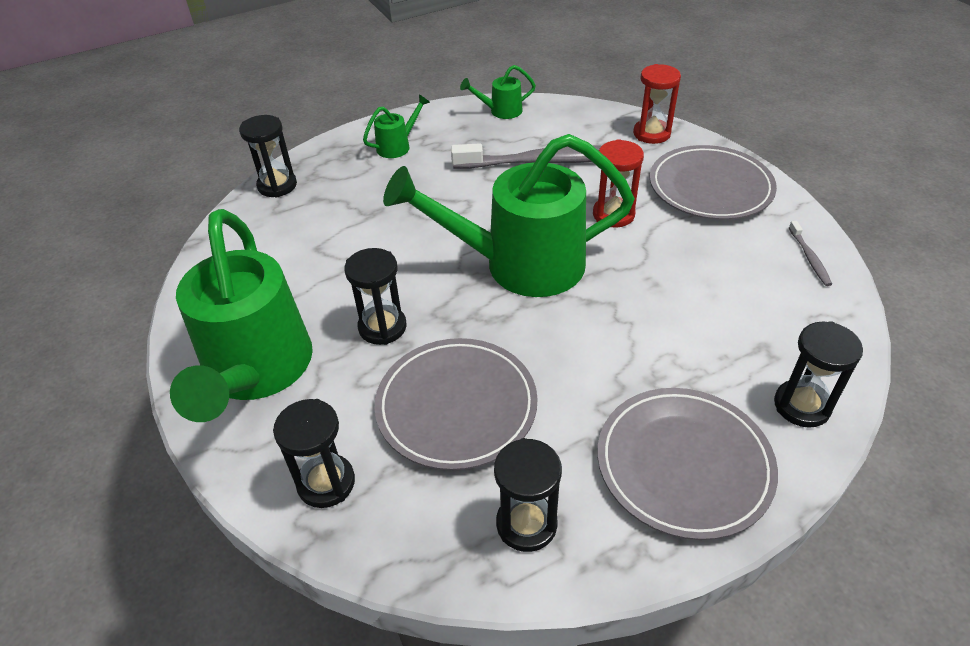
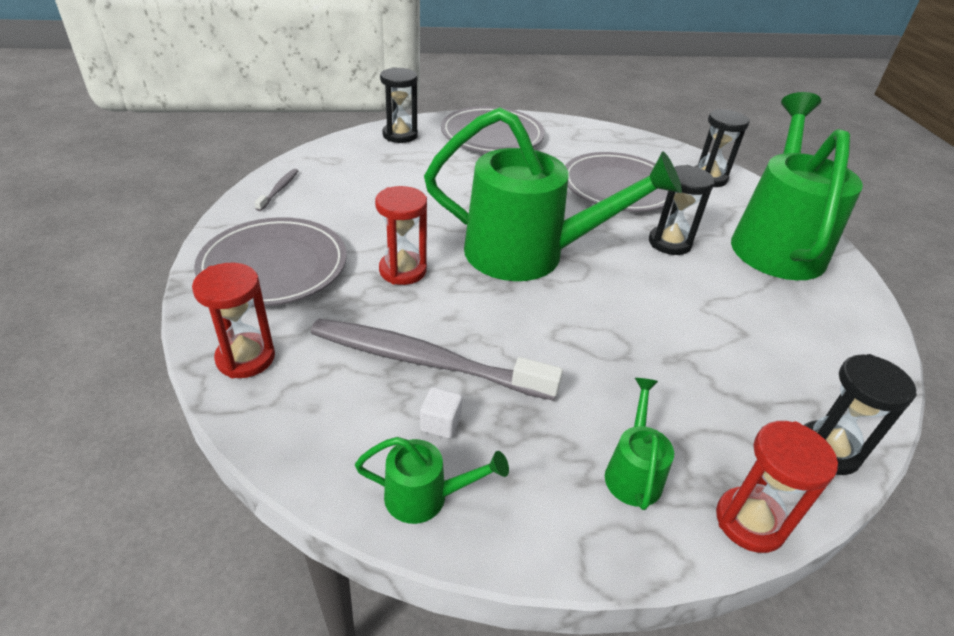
camera: 165 degrees left, 5 degrees down
(334, 143) = (750, 522): none -> red hourglass
(398, 146) = (633, 471): green watering can -> green watering can turned 120 degrees clockwise
(513, 137) = (440, 423): none -> white cube
(526, 524) = (592, 140): black hourglass -> none

